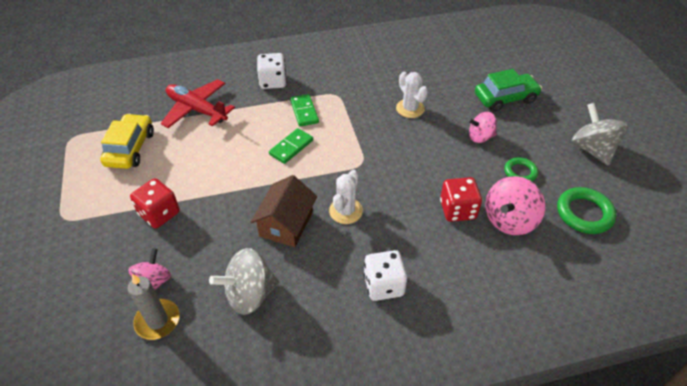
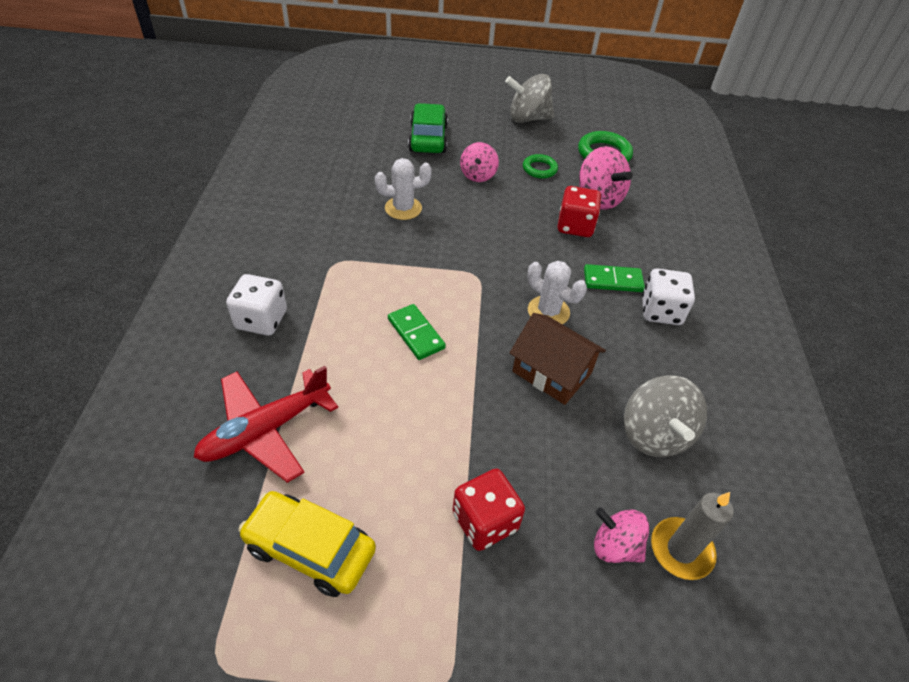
camera: 75 degrees left, 0 degrees up
(304, 112) = (351, 302): green domino -> green domino (613, 280)

